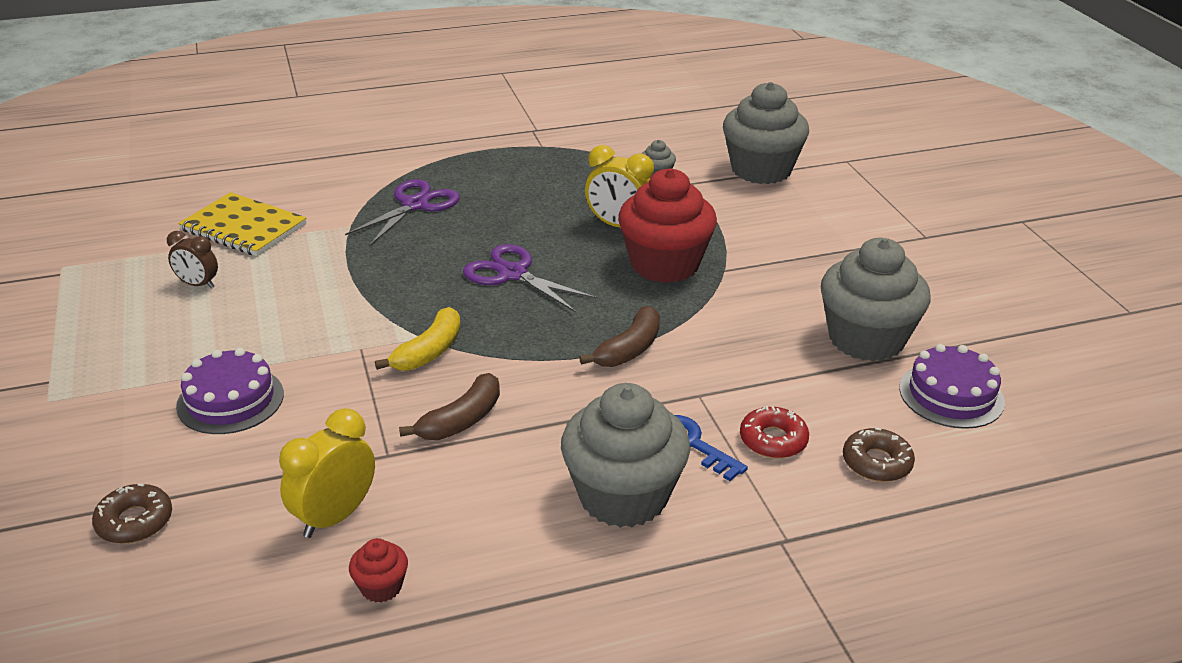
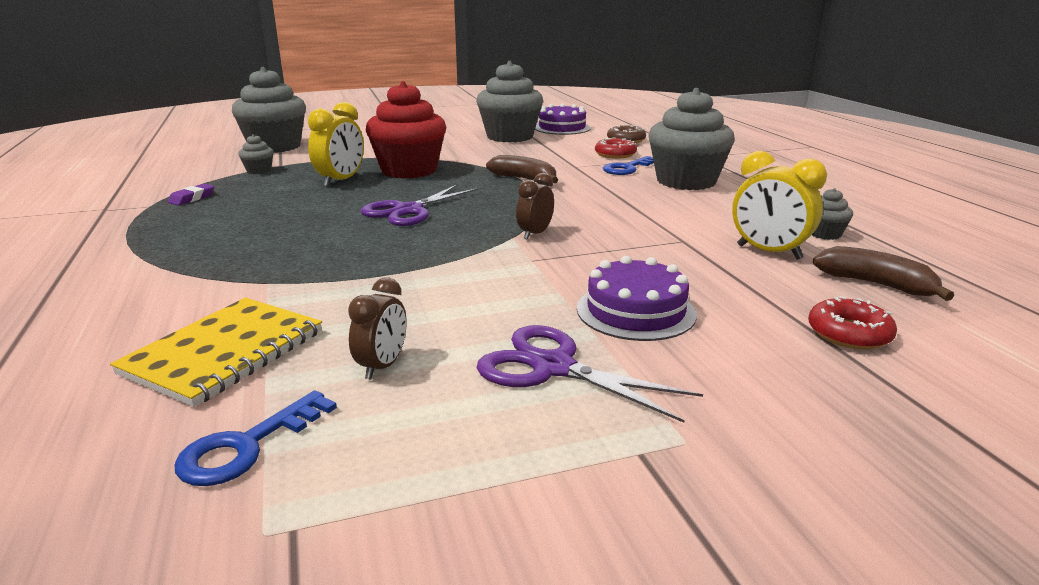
camera: 90 degrees left, 10 degrees down
(134, 251) = (247, 446): none -> blue key
(134, 521) = (849, 334): brown donut -> red donut
(381, 587) = (824, 234): red cupcake -> grey cupcake
(415, 205) = (240, 253): purple scissors -> purple scissors (553, 367)
(429, 352) = (535, 234): yellow banana -> brown clock
(461, 420) = (628, 220): brown banana -> brown banana (876, 284)
(561, 160) = (192, 198): none -> purple eraser

